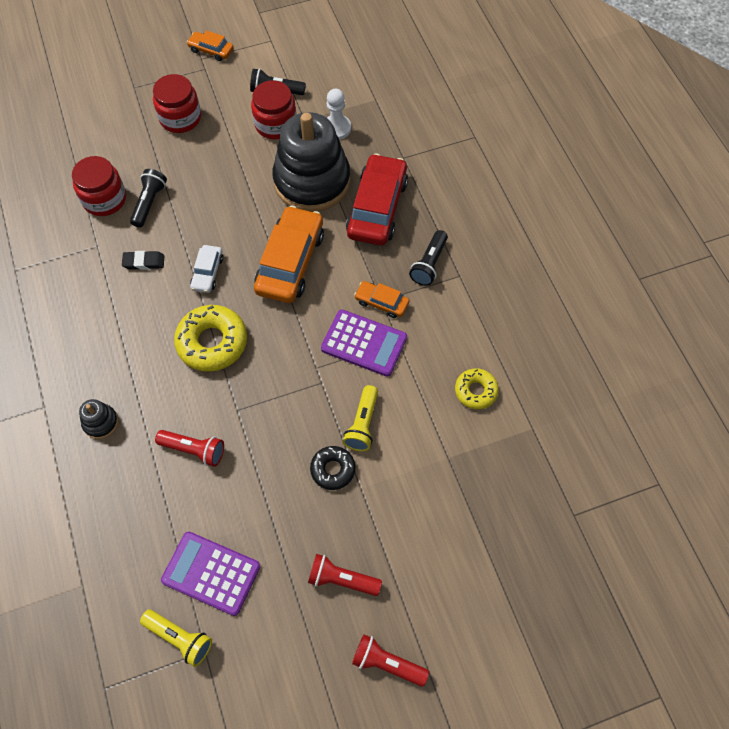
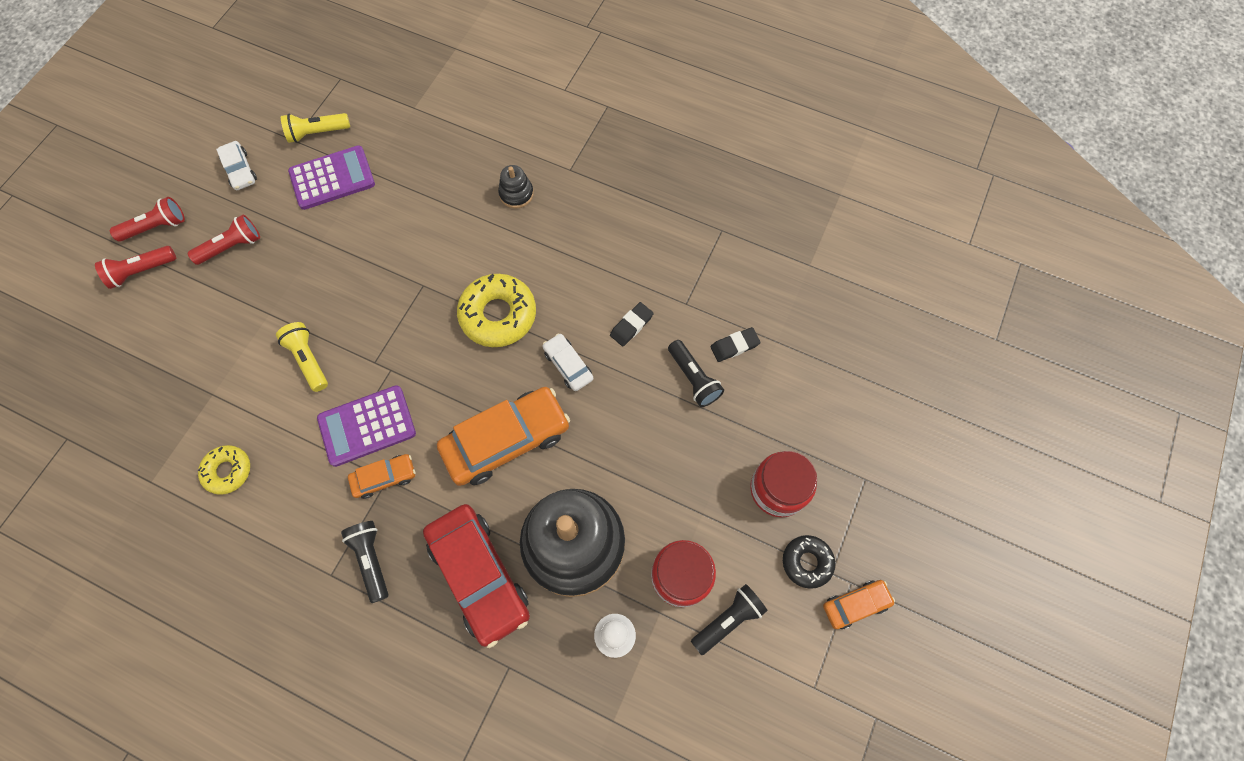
camera: 135 degrees right, 5 degrees up
(104, 199) = (734, 346): red jar -> black eraser
(194, 450) = (426, 234): red flashlight -> red flashlight (141, 271)
(274, 660) = (240, 170): none -> white car
(290, 262) = (506, 440): orange car -> orange car turned 90 degrees counterclockwise
(333, 469) = (303, 308): black donut -> black donut (807, 562)

